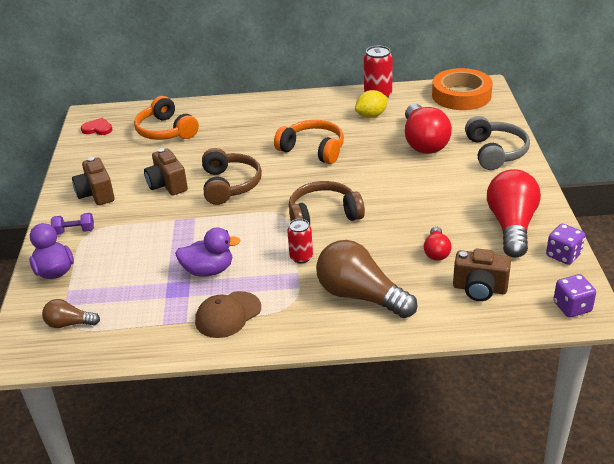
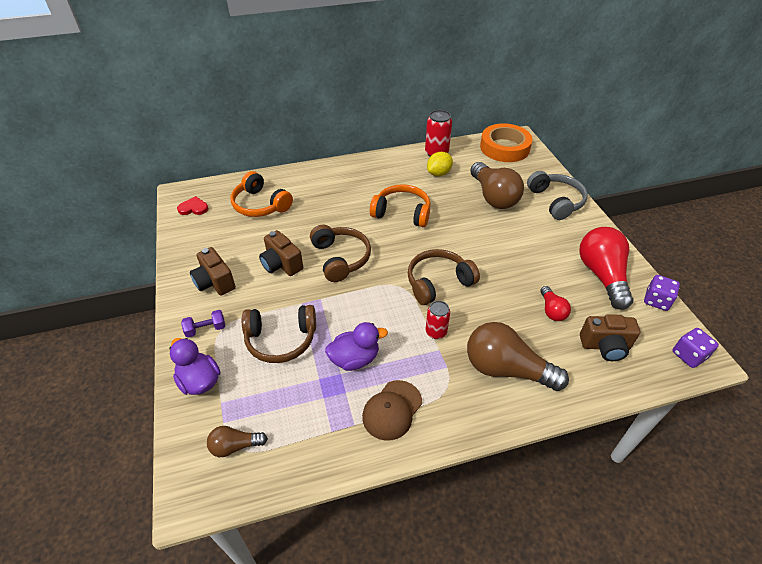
camera: 15 degrees left, 10 degrees up
(142, 247) = (281, 339): none -> brown headphones
(423, 142) = (493, 197): red light bulb -> brown light bulb

